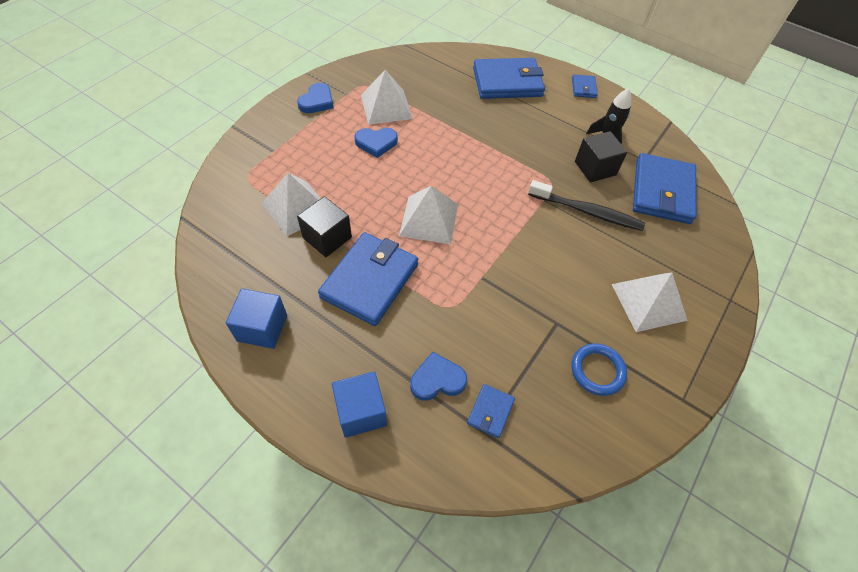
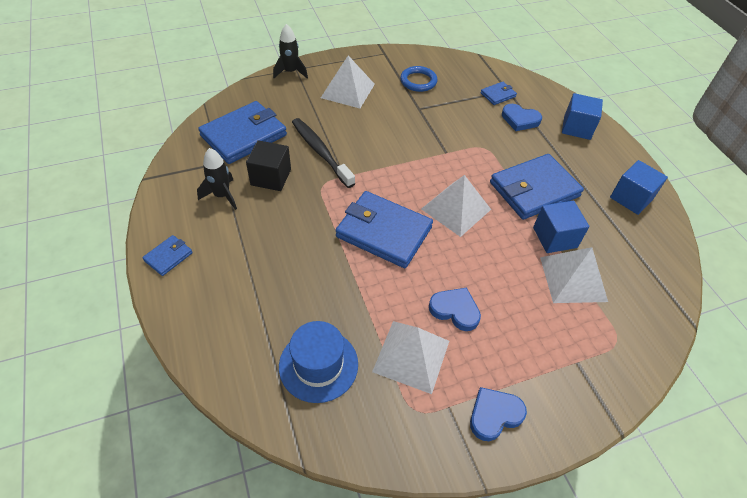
camera: 145 degrees left, 5 degrees down
(327, 237) = (554, 237): black cube -> blue cube
(436, 80) = (318, 365): none -> blue hat
(507, 82) = (239, 312): blue wallet -> blue wallet (384, 232)
(728, 291) = (290, 72): none -> black rocket

